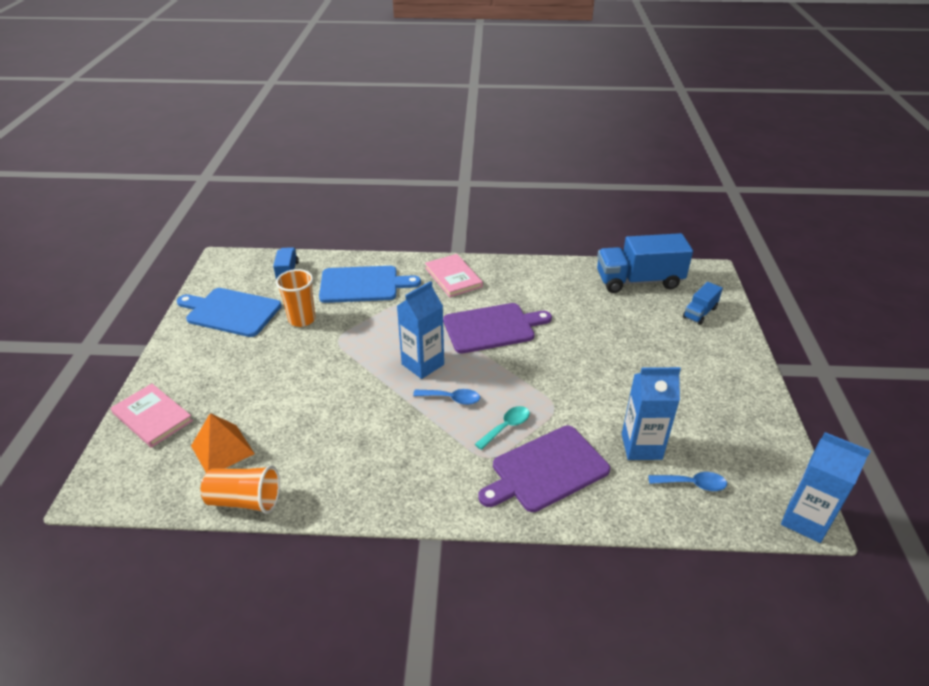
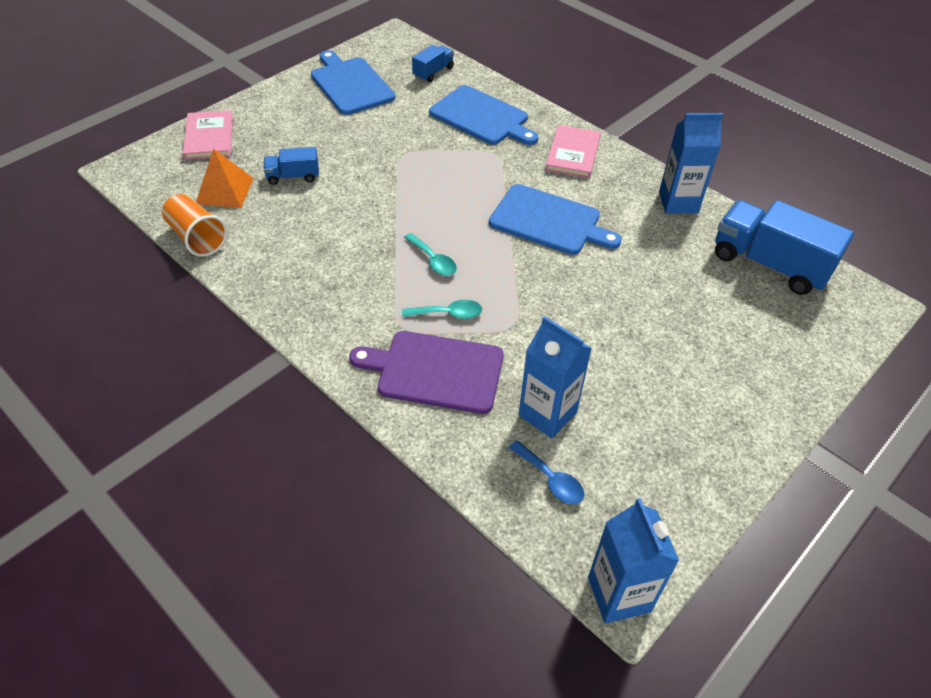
camera: 40 degrees right, 10 degrees up
(302, 319) = (396, 121): orange cup -> none
(422, 364) = (446, 216): blue carton -> blue carton (678, 202)
(452, 399) = (433, 260): blue spoon -> turquoise spoon
(492, 327) = (549, 221): purple cutting board -> blue cutting board
(700, 313) = (797, 337): blue truck -> blue truck (293, 176)

